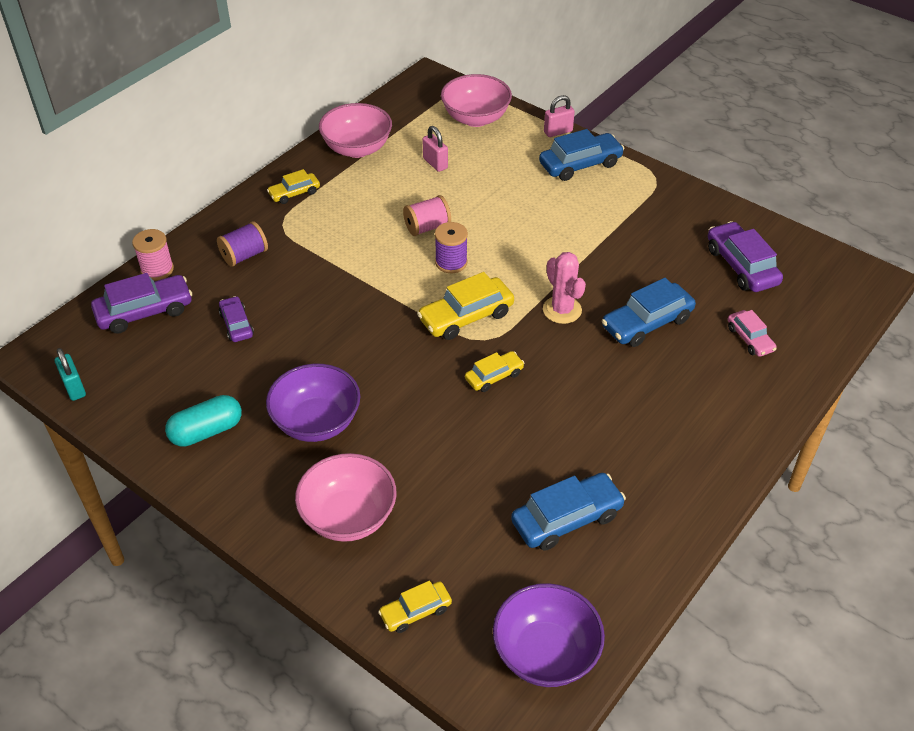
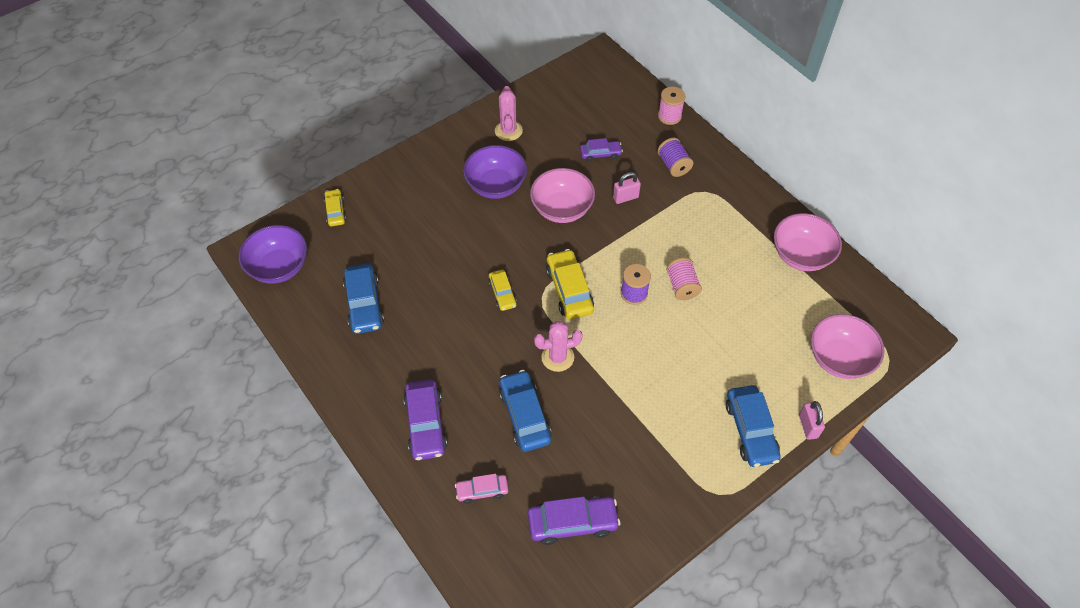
camera: 105 degrees right, 10 degrees up
(74, 388) = (567, 72): turquoise padlock -> none
(145, 312) = (627, 107): purple car -> purple car (425, 424)
(206, 431) = (508, 131): turquoise capsule -> pink cactus
(294, 193) = (744, 204): yellow car -> none
(348, 516) = (415, 191): pink bowl -> pink bowl (562, 209)
(435, 163) = (770, 310): pink padlock -> pink padlock (625, 197)

